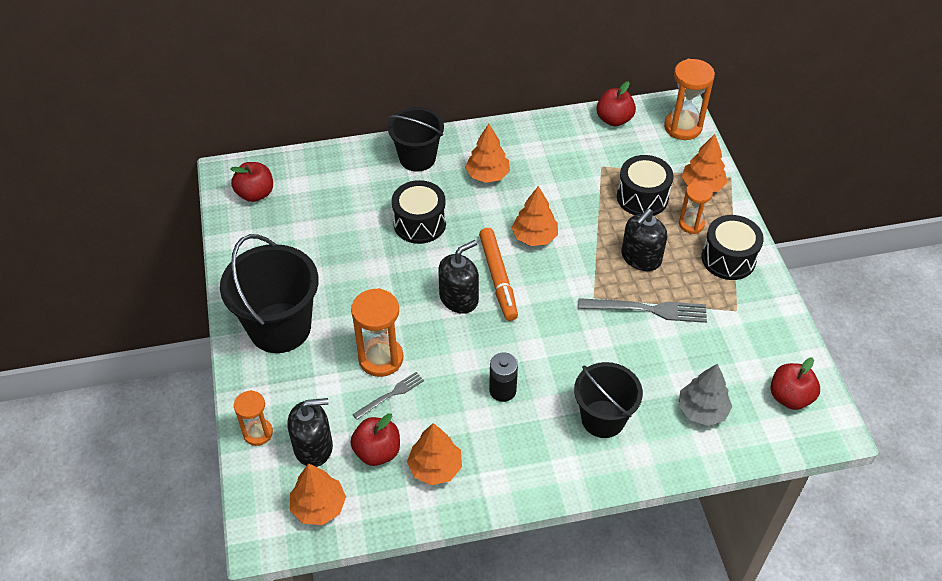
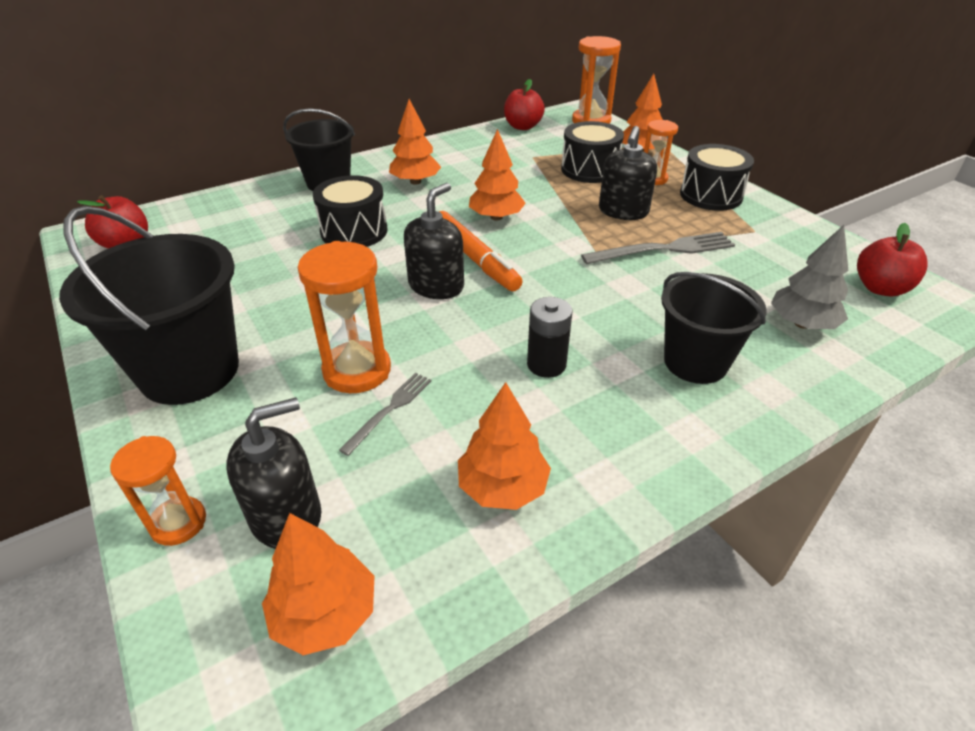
camera: 20 degrees left, 10 degrees down
(377, 452) = (399, 491): red apple -> none

